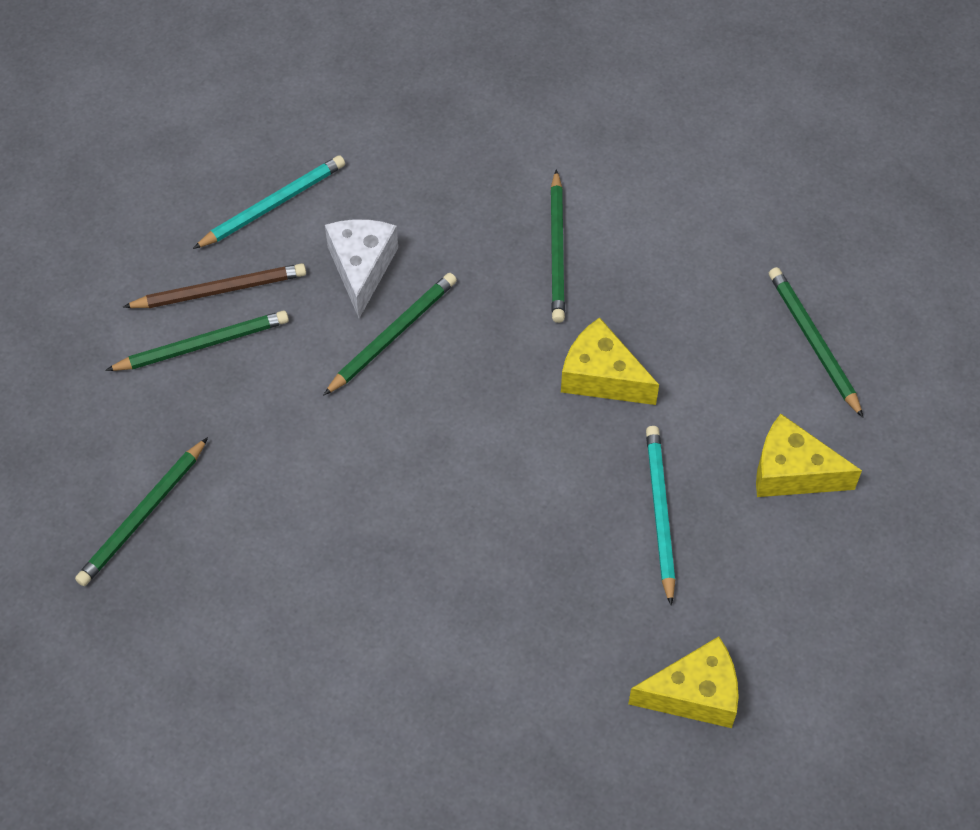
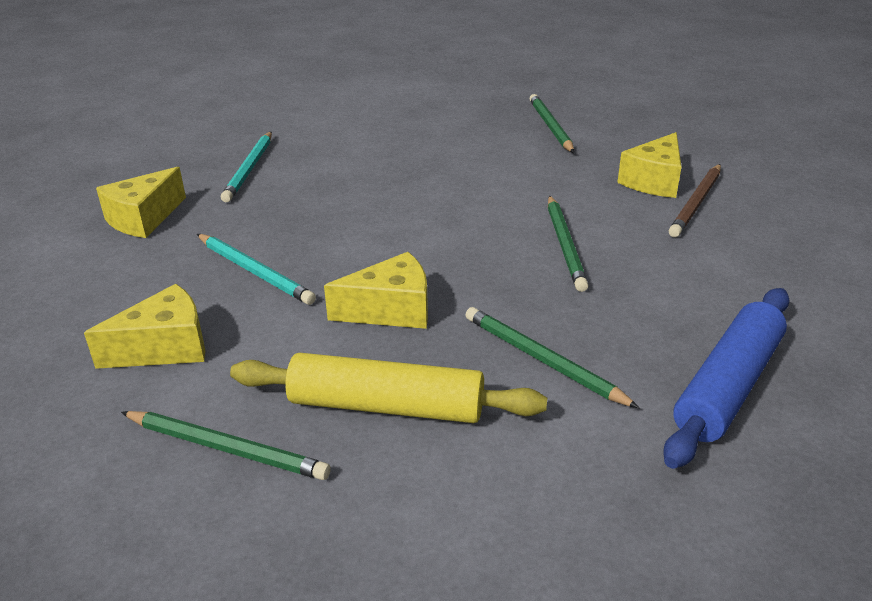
camera: 135 degrees right, 25 degrees down
(202, 344) = (654, 181): green pencil -> yellow cheese
(272, 204) = (763, 253): turquoise pencil -> turquoise pencil (250, 169)
(361, 268) = (647, 261): white cheese -> none
(479, 146) = (727, 386): none -> blue rolling pin
(691, 296) = (386, 406): none -> yellow rolling pin

